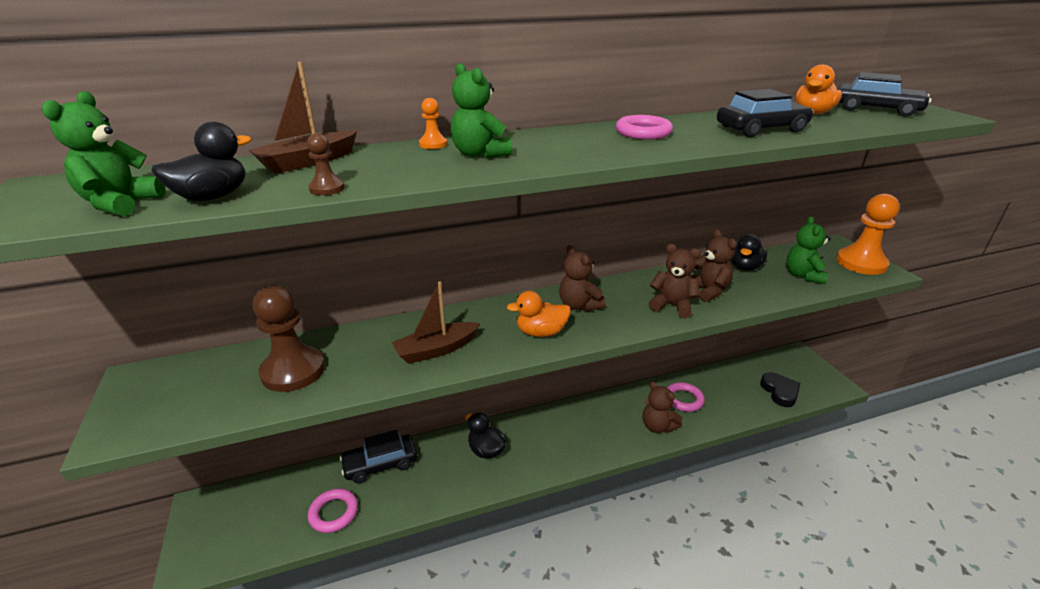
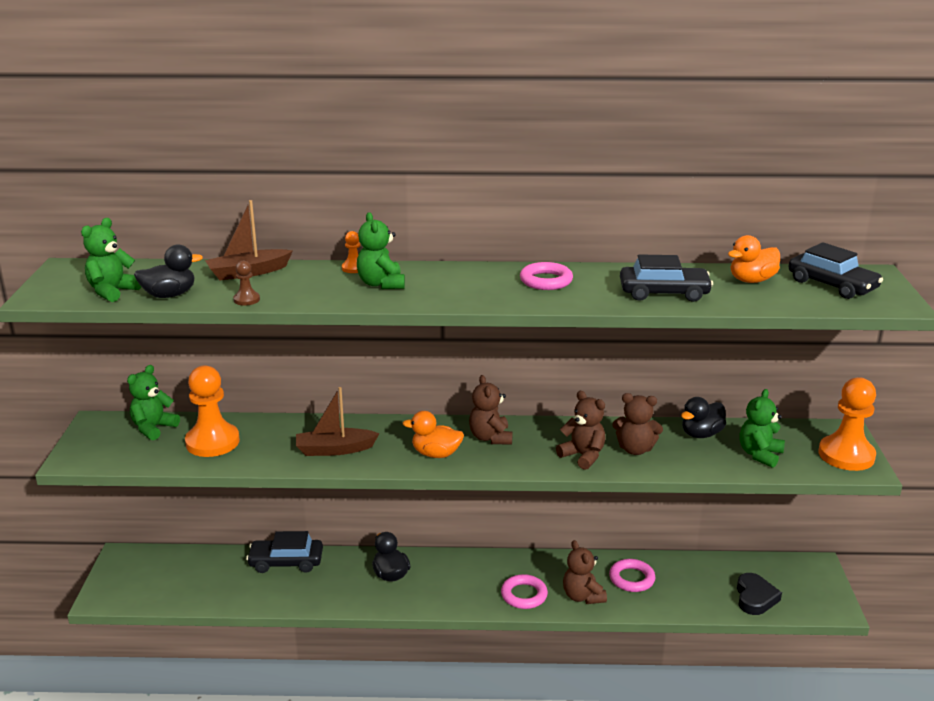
camera: 20 degrees right, 5 degrees down
(213, 369) = (153, 428): none -> green teddy bear
(293, 371) = (212, 442): brown pawn -> orange pawn
(334, 513) = (229, 590): pink ring -> pink ring (524, 595)
(708, 290) = (635, 449): brown teddy bear -> brown teddy bear turned 105 degrees clockwise

